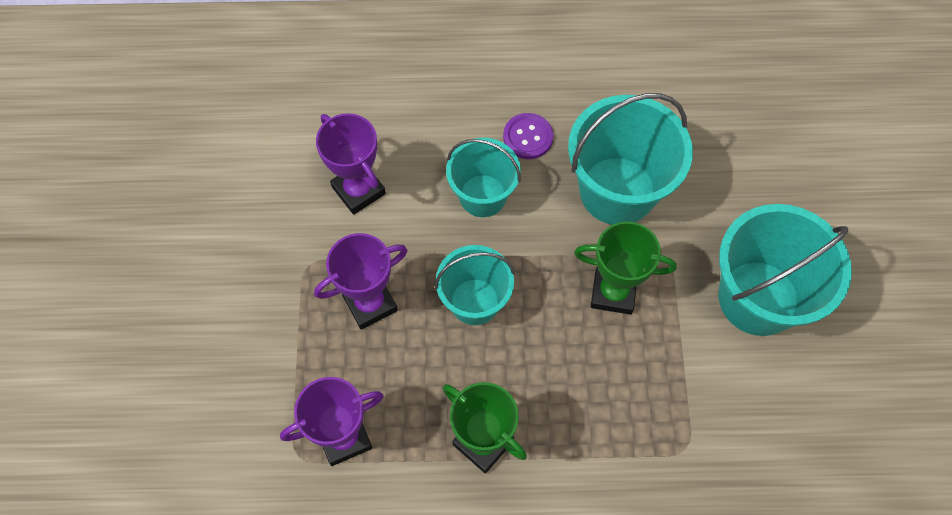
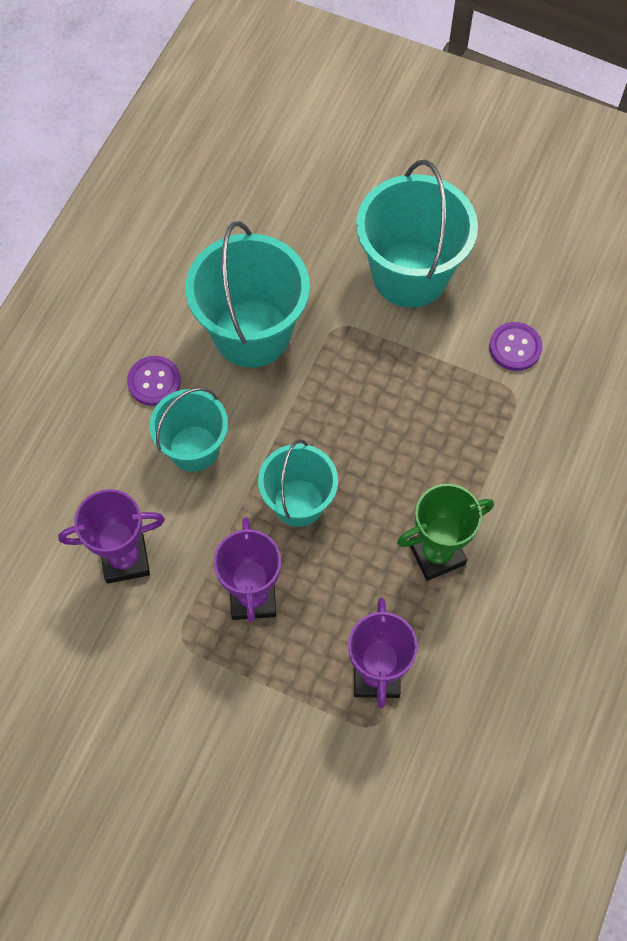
camera: 65 degrees left, 0 degrees up
(613, 292) = (348, 383): green trophy -> none
(737, 428) = (515, 347): none -> purple button

